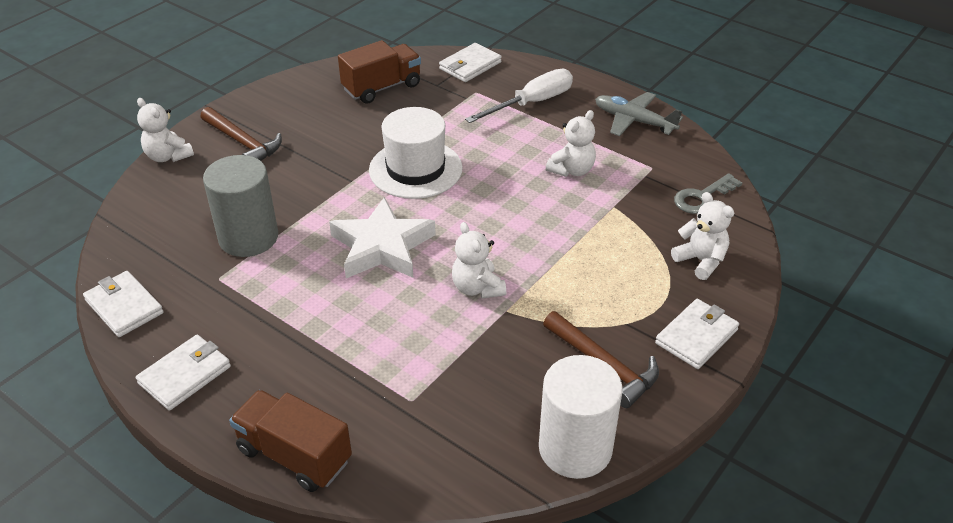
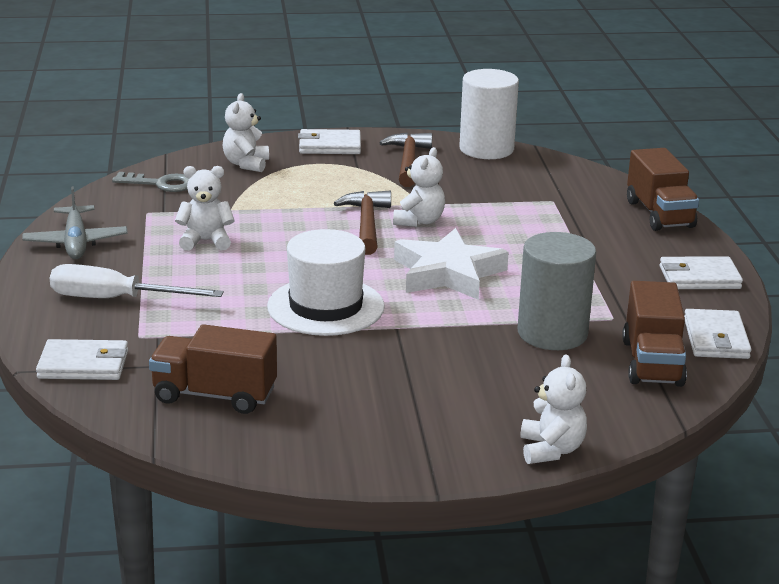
camera: 135 degrees left, 15 degrees down
(156, 254) = (652, 363): none -> brown truck
(243, 143) = (451, 419): brown hammer -> brown hammer (366, 224)

